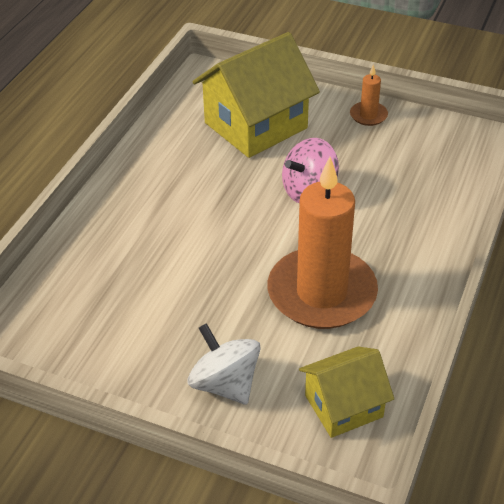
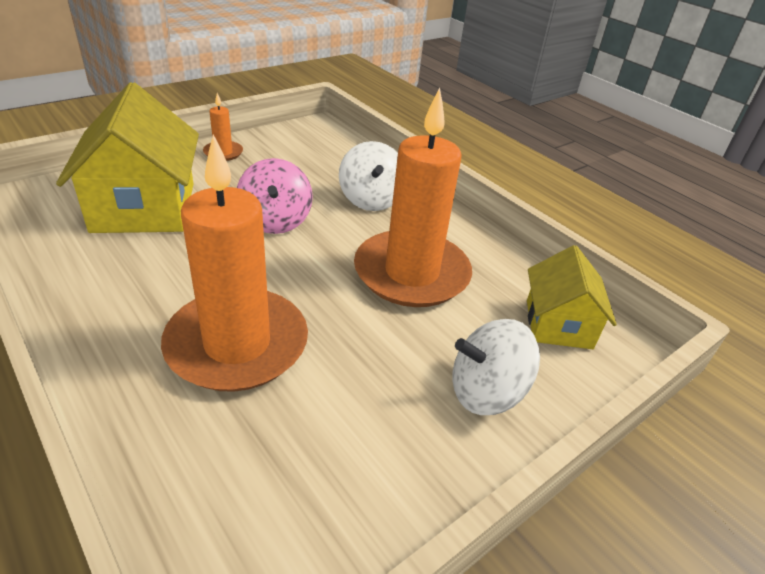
camera: 65 degrees left, 5 degrees down
(166, 244) = (237, 344): none -> orange candle
(400, 226) = (371, 200): none -> white spinning top

